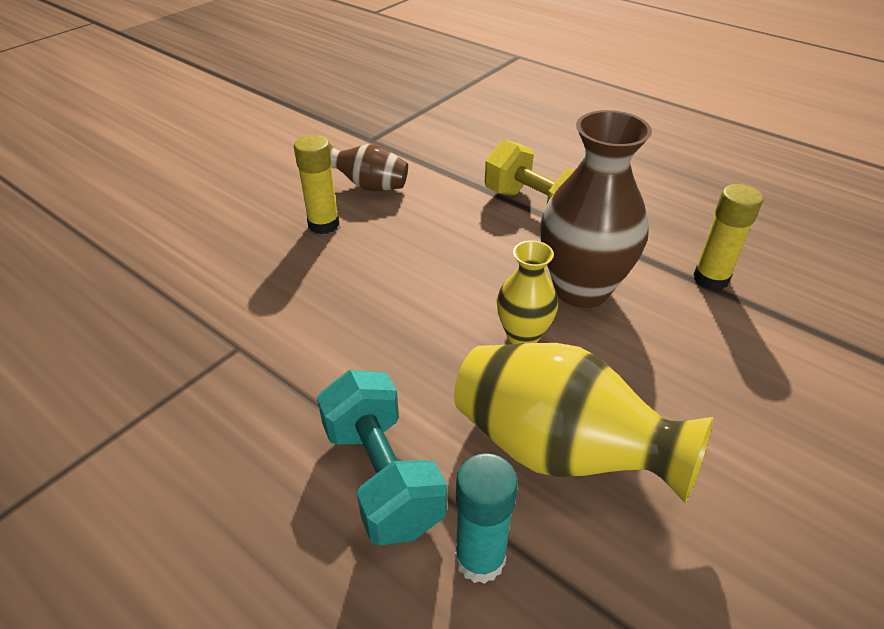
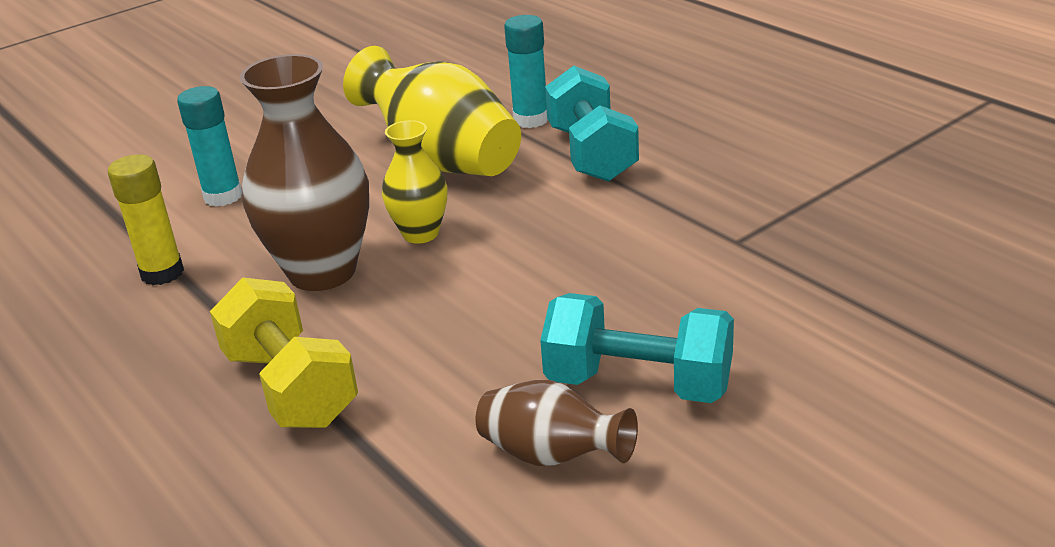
camera: 165 degrees left, 10 degrees down
(323, 224) = (638, 384): yellow glue stick -> turquoise dumbbell
(756, 371) = (223, 196): none -> turquoise glue stick

